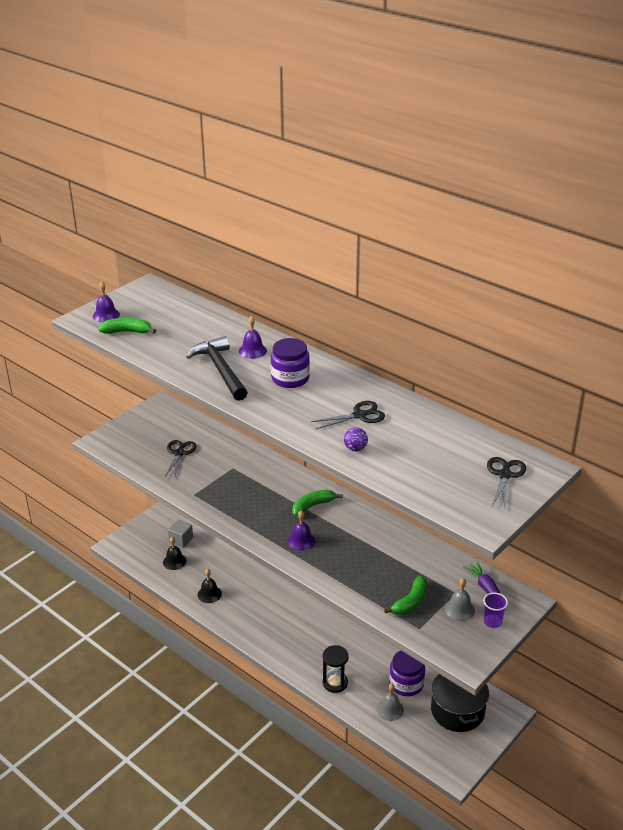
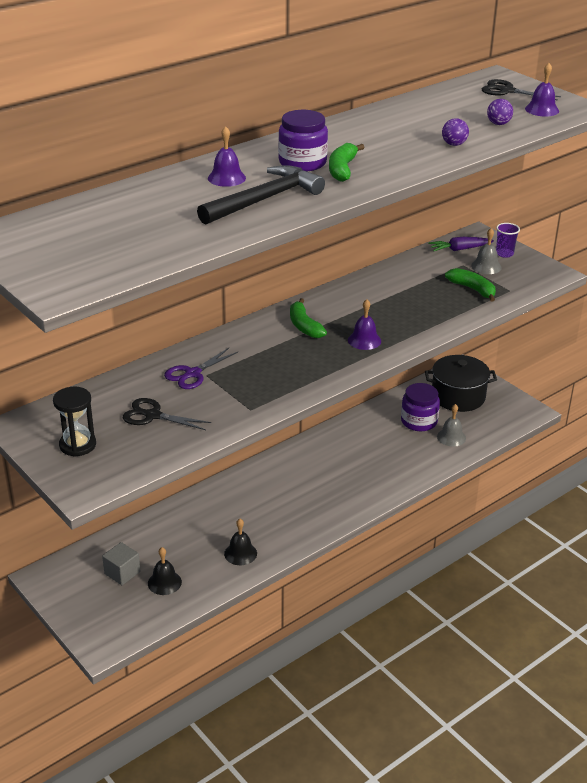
camera: 80 degrees left, 0 degrees up
(106, 315) = (61, 272): purple bell -> purple bell (542, 109)
(127, 331) = (124, 257): green banana -> green banana (342, 169)
(220, 370) = (264, 200): black hammer -> black hammer turned 150 degrees clockwise
(232, 461) = (192, 374): none -> purple scissors
(335, 683) = (409, 468): black hourglass -> black hourglass (77, 445)
(360, 415) = (392, 136): black scissors -> none
(414, 472) = (498, 124): none -> purple ball

